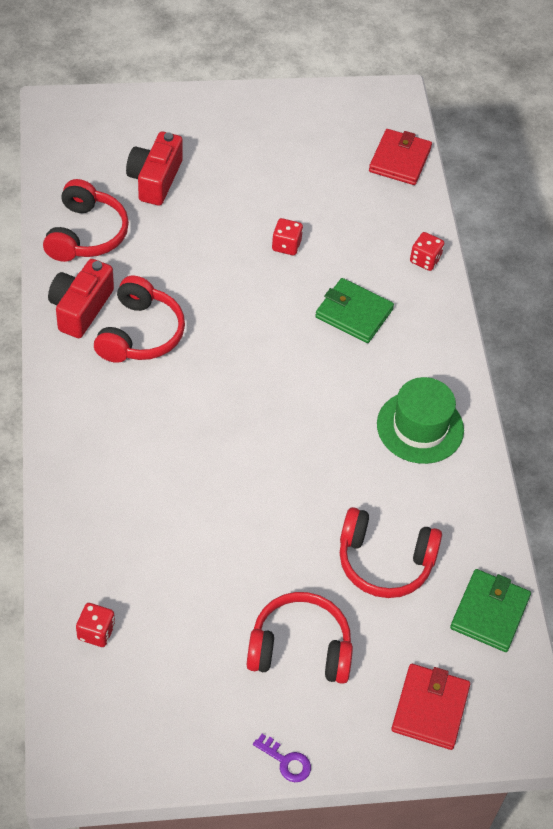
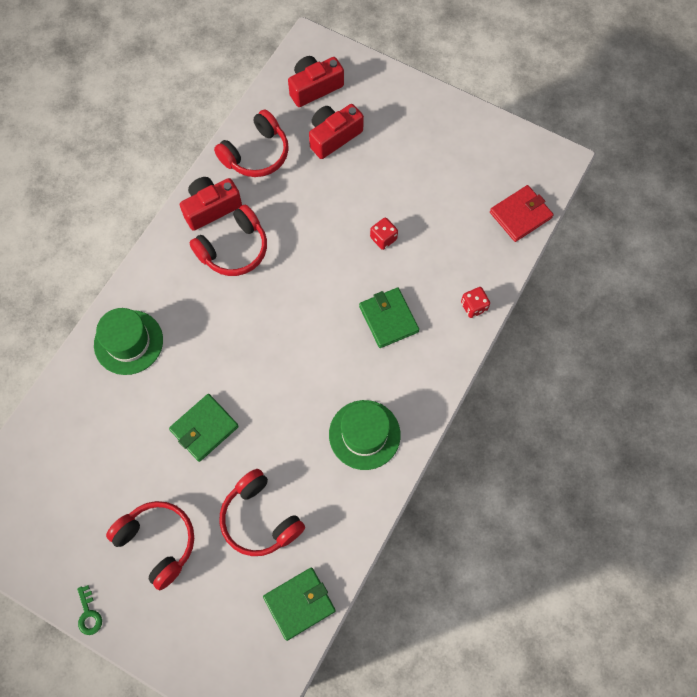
camera: 40 degrees right, 15 degrees up
(95, 144) = (314, 87): none -> red camera
(96, 632) = (47, 446): red dice -> none
(100, 481) = (128, 342): none -> green hat
(255, 514) = (204, 428): none -> green wallet
(286, 761) = (89, 614): purple key -> green key
(430, 708) = (205, 643): red wallet -> none

